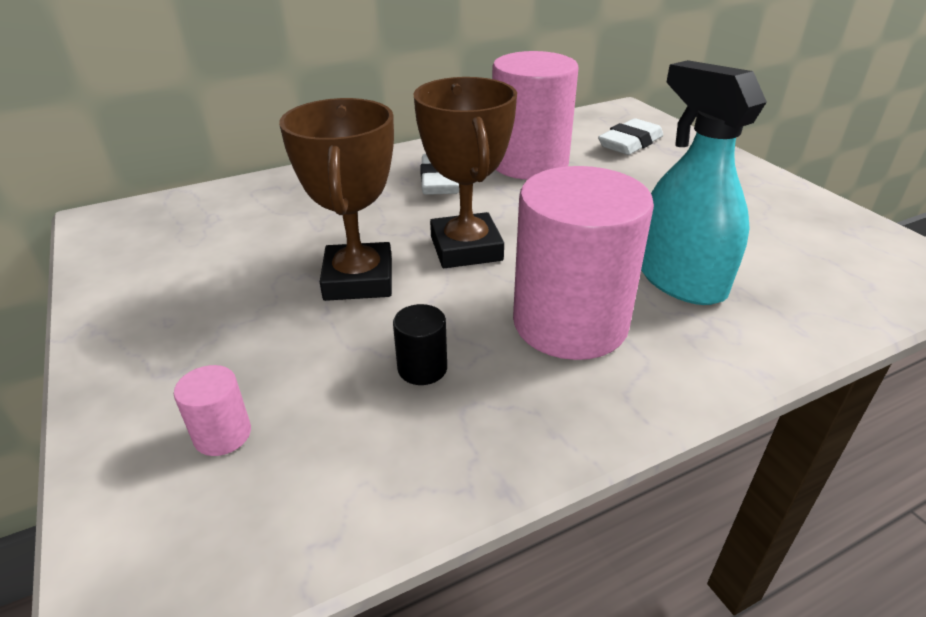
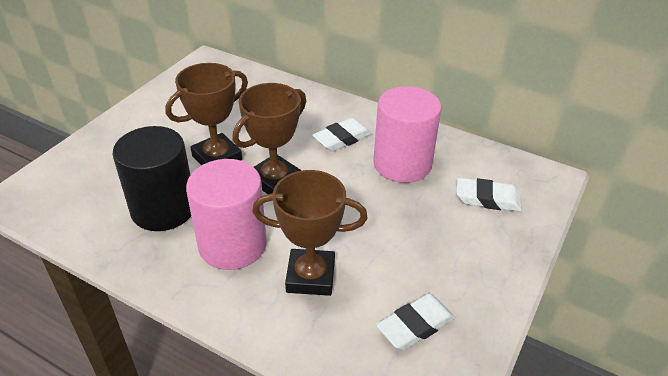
camera: 55 degrees right, 5 degrees up
(222, 435) = (91, 175): pink cylinder -> none
(422, 368) = (163, 209): black cylinder -> black cylinder, size x2.50
(680, 280) = (310, 276): turquoise spray bottle -> brown trophy
(800, 239) = (415, 325): none -> white eraser

